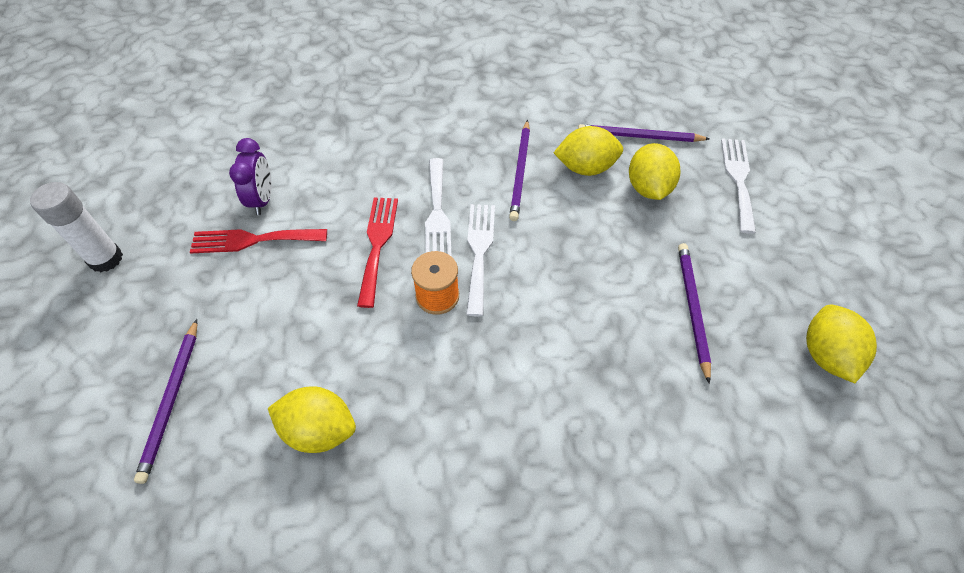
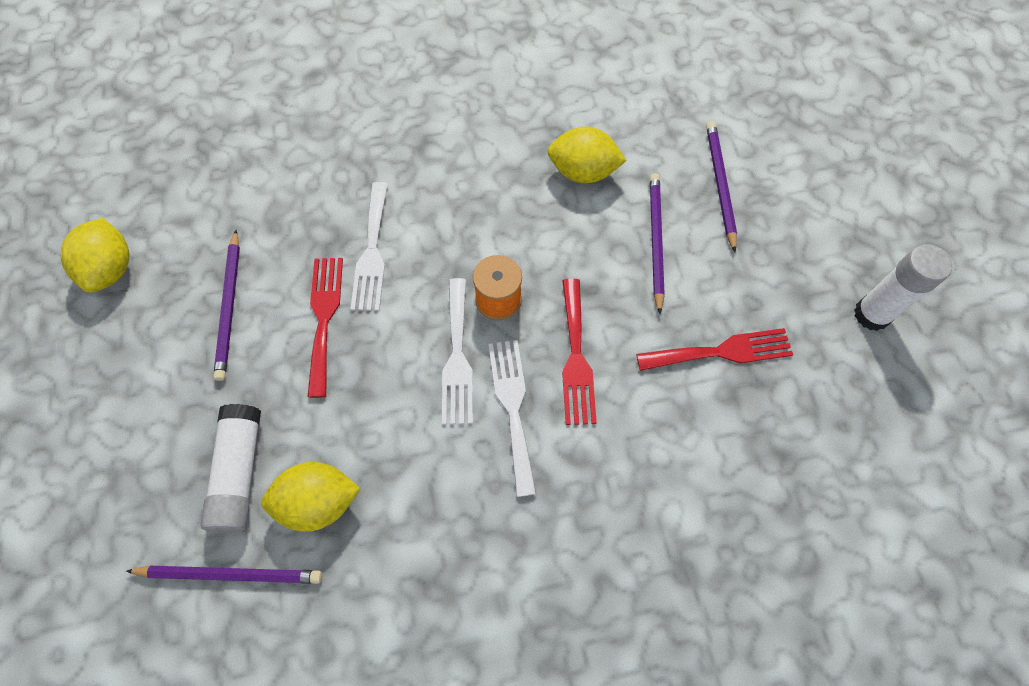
camera: 175 degrees right, 10 degrees up
(262, 199) = (735, 410): purple clock -> none
(520, 172) = (409, 486): purple pencil -> purple pencil (655, 241)
(600, 292) = (324, 318): none -> red fork
(648, 188) = (239, 472): yellow lemon -> white glue stick
(738, 179) = (112, 498): white fork -> white fork (372, 252)

